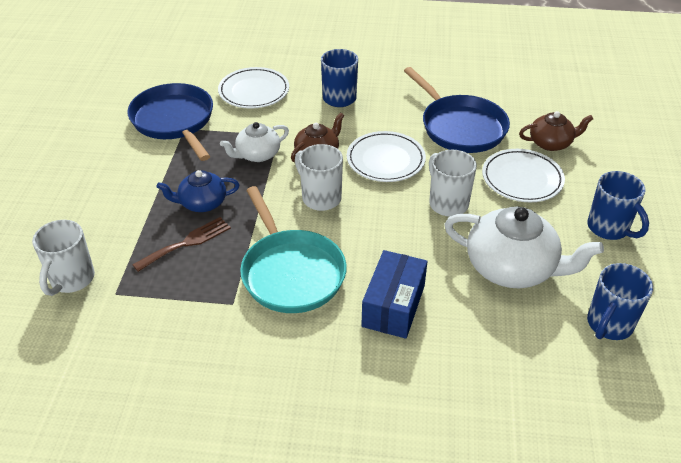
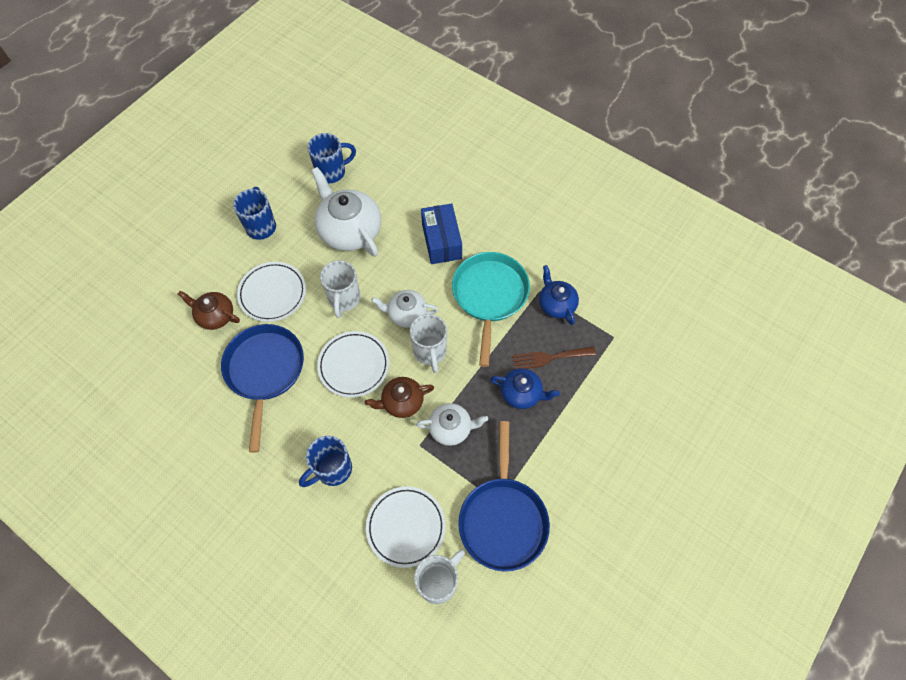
camera: 150 degrees left, 20 degrees up
(71, 280) = (641, 364): white mug -> white mug (438, 582)
(203, 298) = (556, 304): none -> blue teapot
(371, 218) = (406, 314): none -> white teapot
(393, 306) = (441, 241): blue box -> blue box turned 60 degrees counterclockwise

